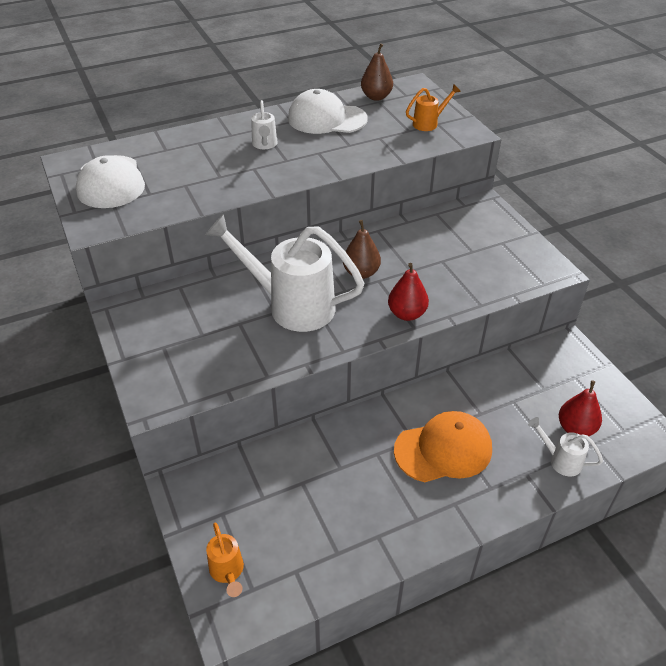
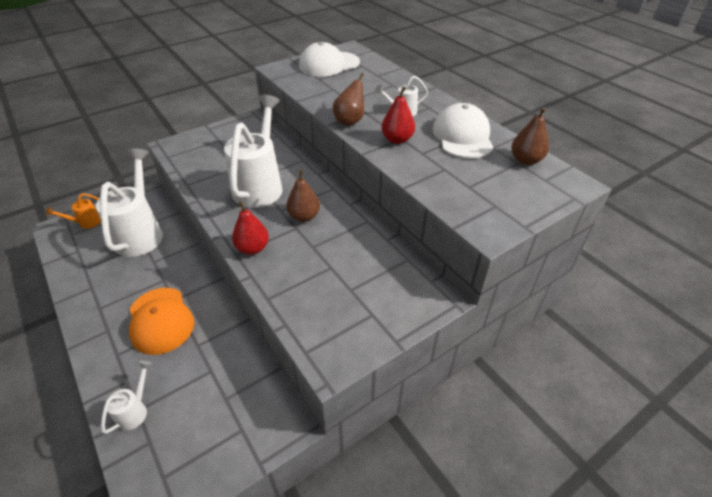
camera: 80 degrees right, 0 degrees up
(270, 180) = (350, 121): none -> brown pear
(275, 489) = (141, 232): none -> white watering can
(429, 123) = (491, 199): orange watering can -> none
(575, 428) = (171, 426): red pear -> red pear (397, 140)

